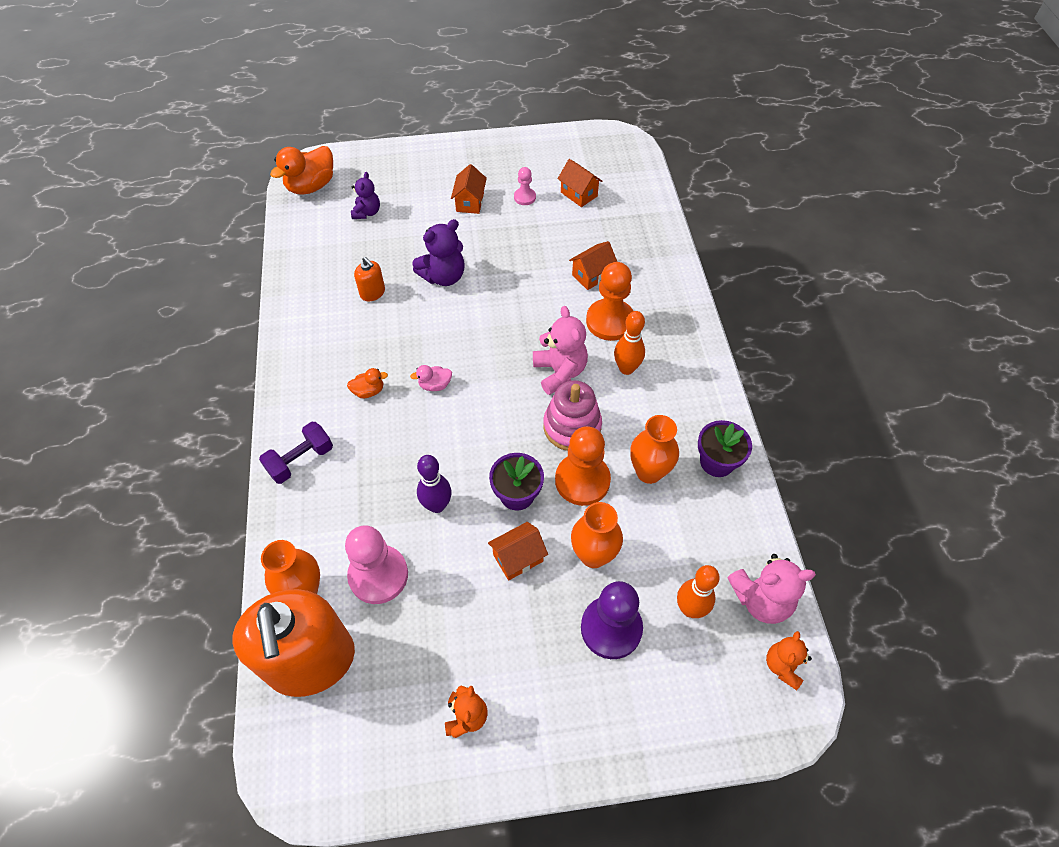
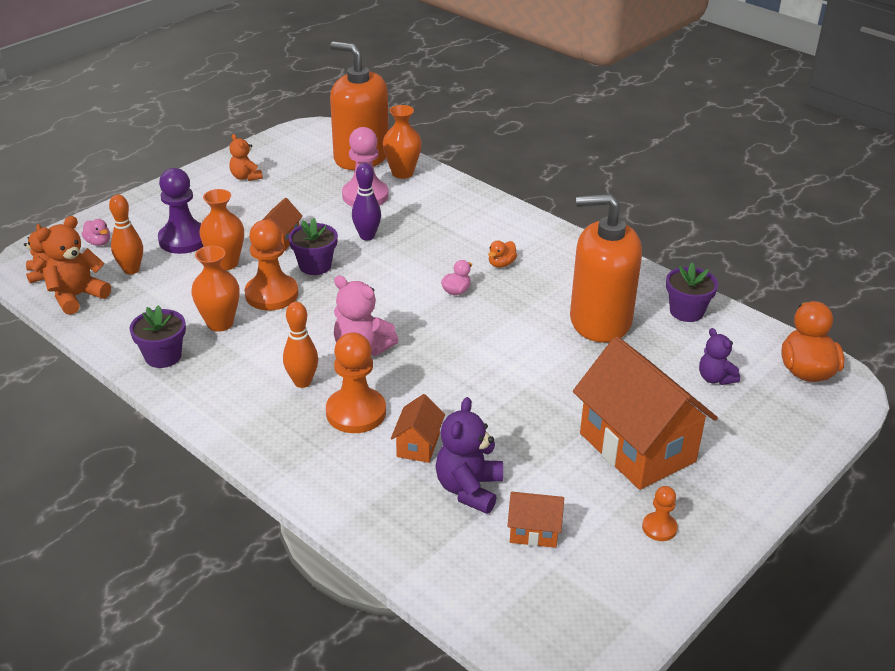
camera: 140 degrees right, 20 degrees down
(300, 460) = (491, 213): purple dumbbell -> none
(309, 264) = (686, 311): none -> purple flower pot
(372, 293) = (600, 321): orange soap dispenser -> orange soap dispenser, size x2.48
(443, 276) = (559, 365): purple teddy bear -> purple teddy bear (469, 489)
(470, 202) = (637, 447): orange house -> orange house, size x2.20
(514, 162) = (659, 528): none -> orange pawn
(525, 197) = (589, 489): pink pawn -> none
(572, 426) = (312, 320): pink stacking toy -> none
(703, 689) = (98, 242): none -> pink duck
(761, 599) = (77, 296): pink teddy bear -> orange teddy bear

